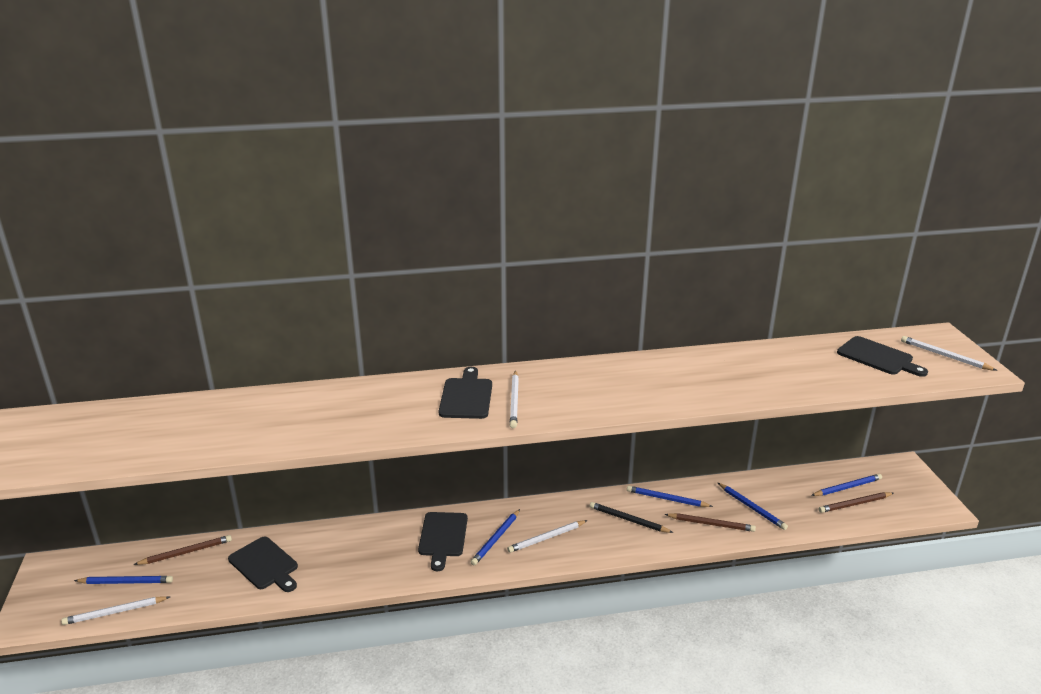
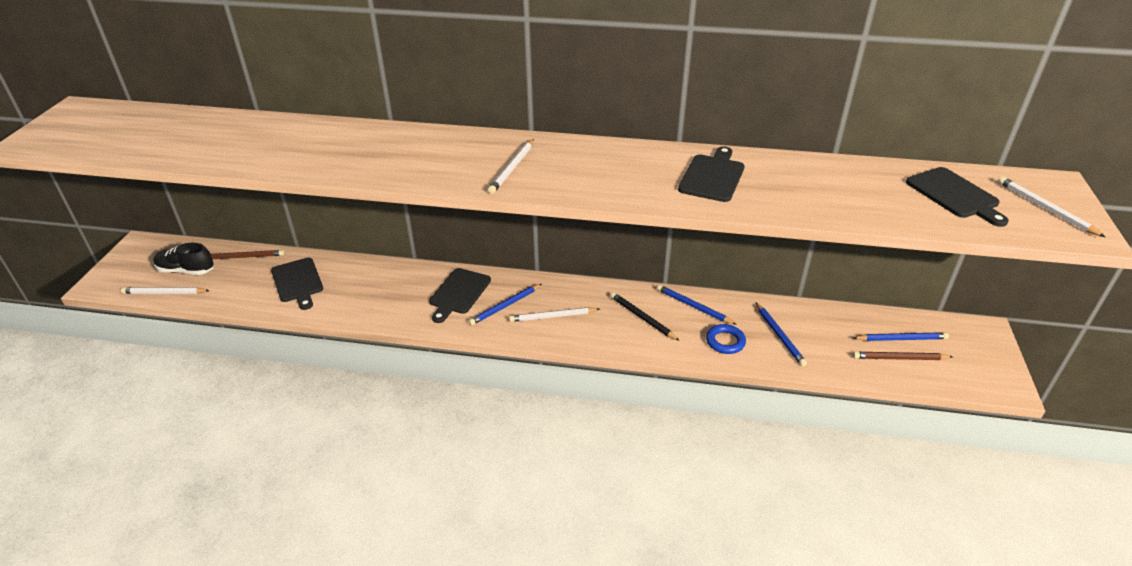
camera: 20 degrees right, 10 degrees up
(126, 582) = (186, 270): blue pencil -> black shoe
(466, 396) = (469, 155): black cutting board -> black cutting board (712, 176)
(711, 524) = (725, 341): brown pencil -> blue ring

